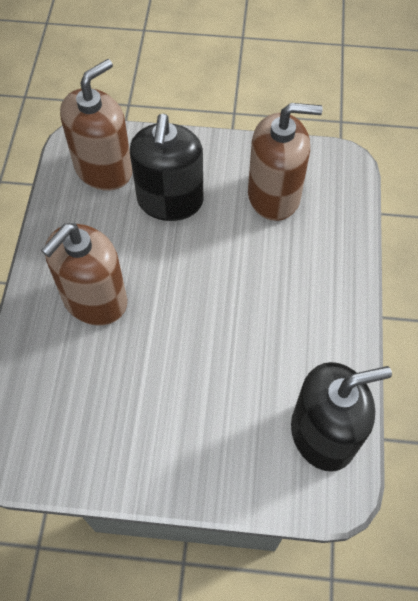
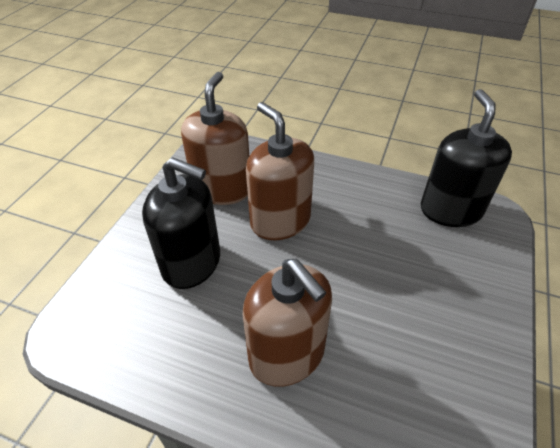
camera: 75 degrees left, 15 degrees down
(103, 169) = (118, 315): brown soap dispenser -> brown soap dispenser (280, 221)

